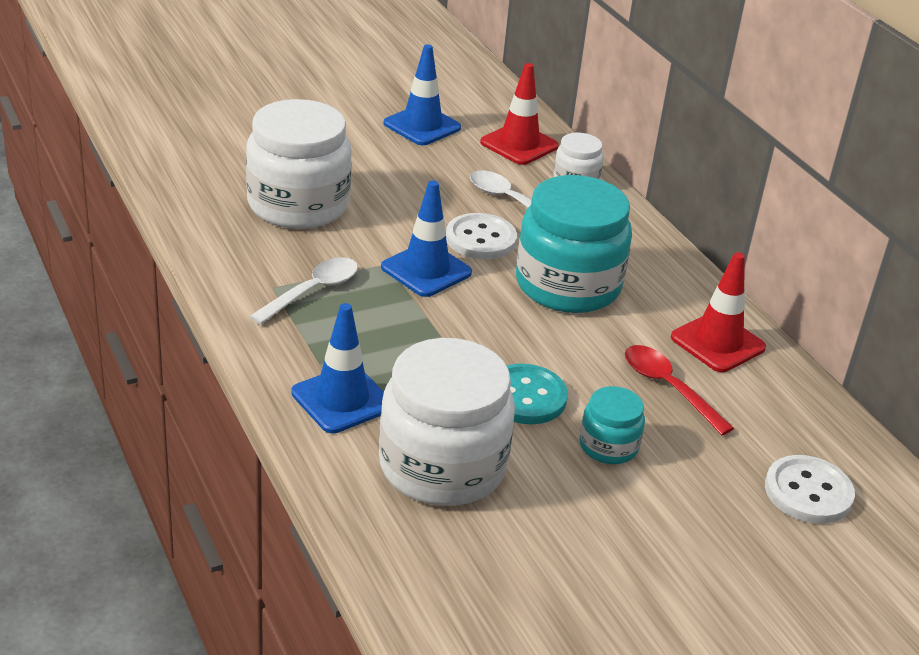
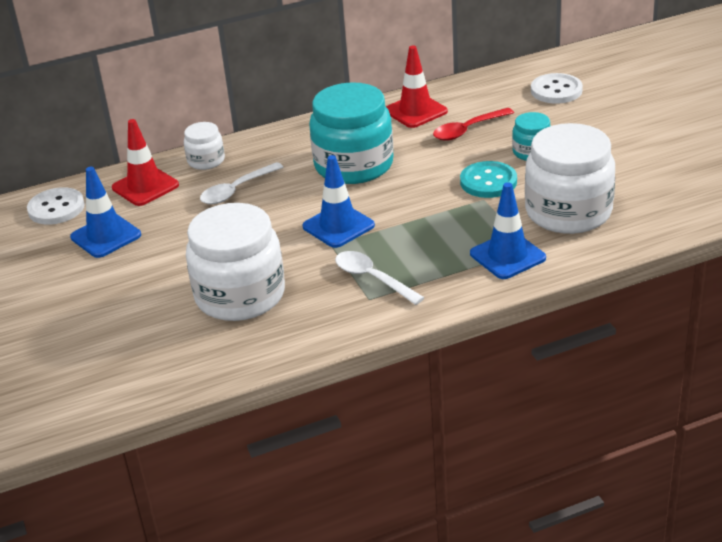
camera: 80 degrees left, 0 degrees up
(481, 239) = (293, 202): white button -> white button (56, 208)

